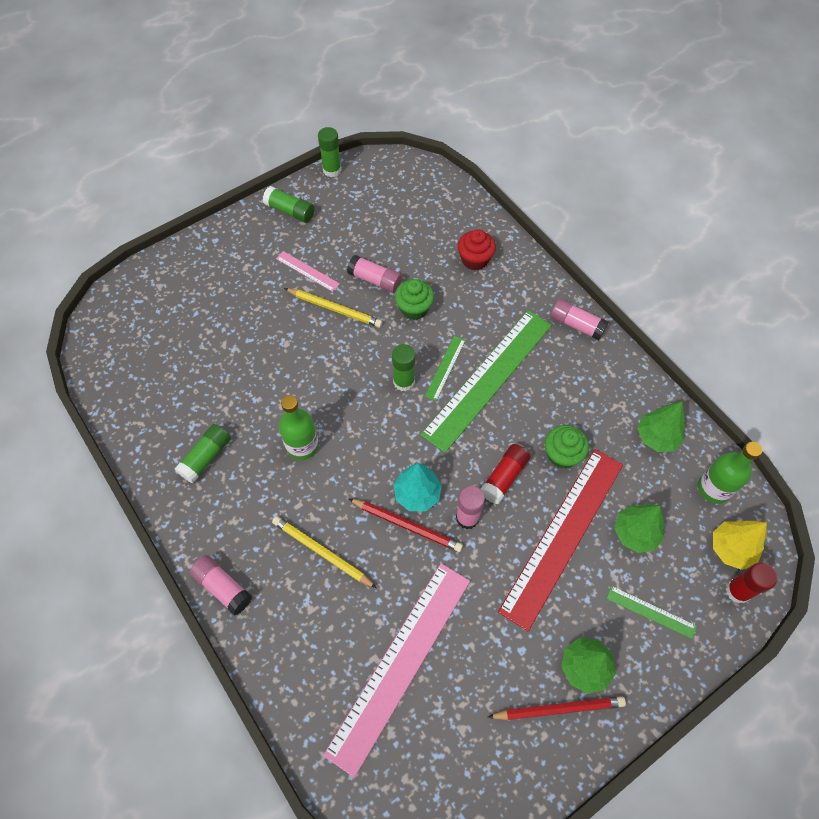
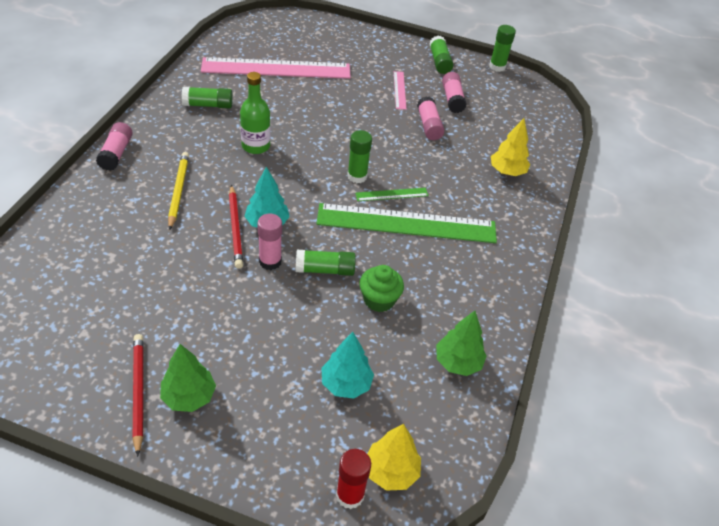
camera: 50 degrees right, 15 degrees down
(334, 309) = (382, 115): yellow pencil -> none
(400, 664) = (116, 271): pink ruler -> pink ruler (276, 68)
(414, 309) = (426, 156): green cupcake -> none
(474, 260) = (507, 172): red cupcake -> yellow tree
(504, 477) = (325, 270): red glue stick -> green glue stick
(558, 709) = (138, 392): red pencil -> red pencil turned 150 degrees counterclockwise
(562, 535) = (303, 331): red ruler -> none
(576, 325) = (514, 259): pink glue stick -> pink glue stick (452, 99)
(635, 533) = (346, 384): green tree -> turquoise tree
(651, 612) = (276, 427): green ruler -> none
(713, 488) = (444, 431): green bottle -> none

